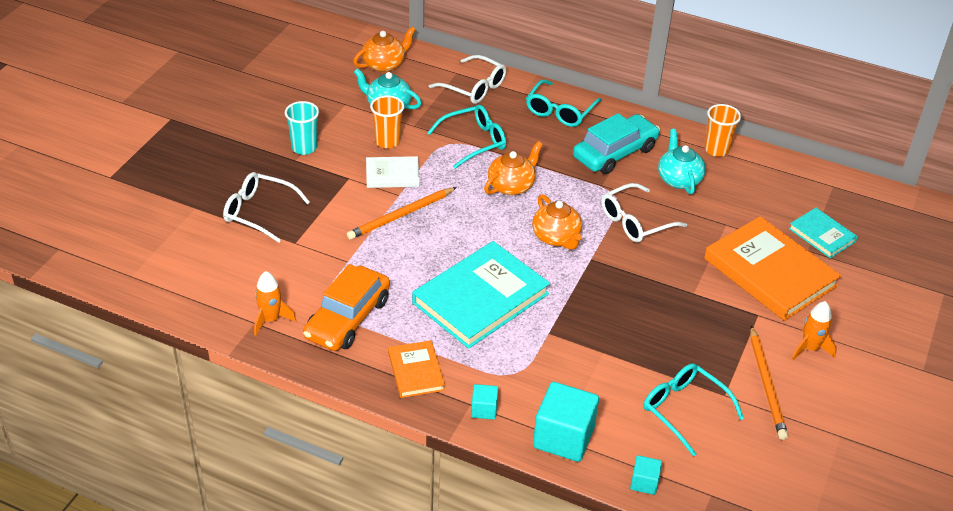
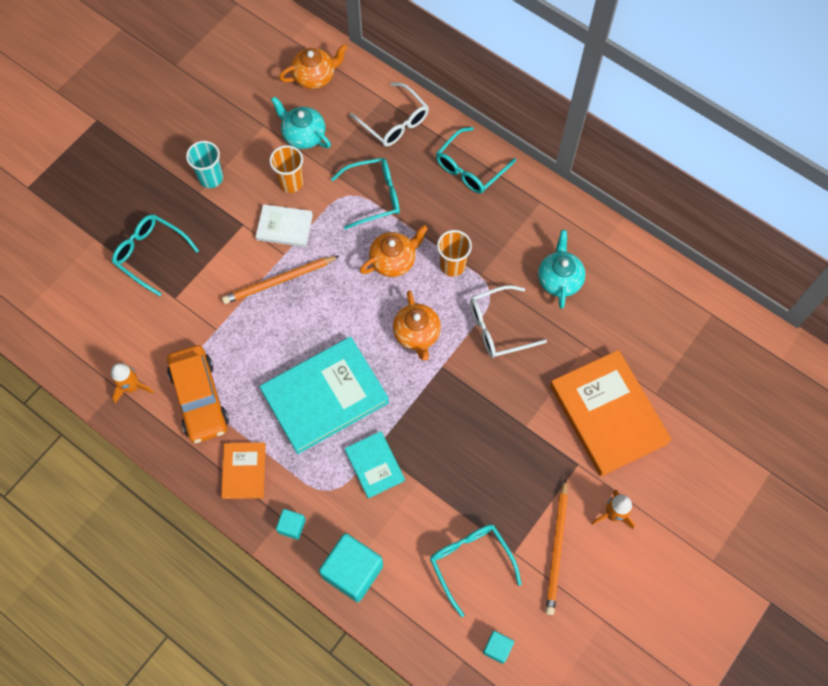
camera: 15 degrees right, 25 degrees up
(258, 212) = (150, 254): white glasses -> turquoise glasses
(347, 318) = (199, 398): orange car -> orange car turned 60 degrees counterclockwise
(615, 153) = (507, 234): turquoise car -> none
(644, 482) = (408, 635): turquoise cube -> turquoise cube (497, 648)
(716, 149) = (610, 246): orange cup -> orange cup (452, 265)
(822, 235) = (676, 376): turquoise book -> turquoise book (374, 465)

